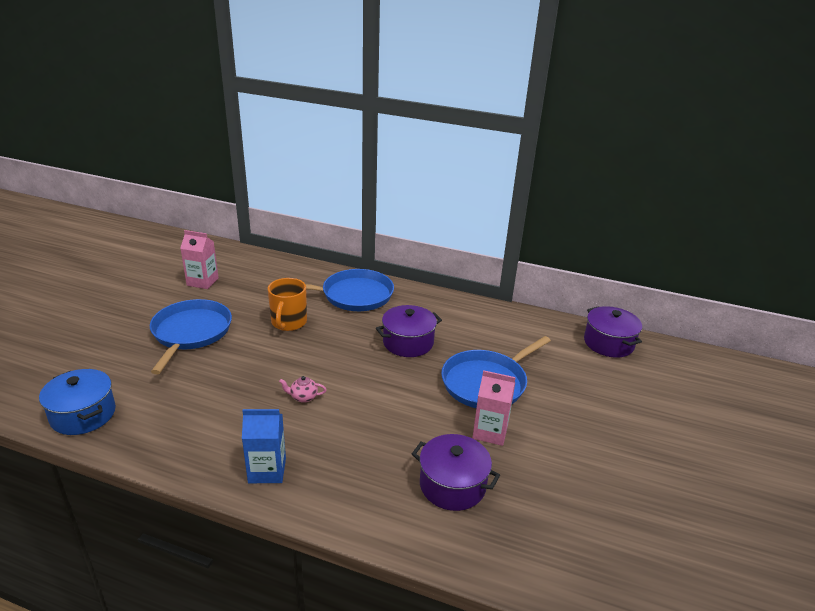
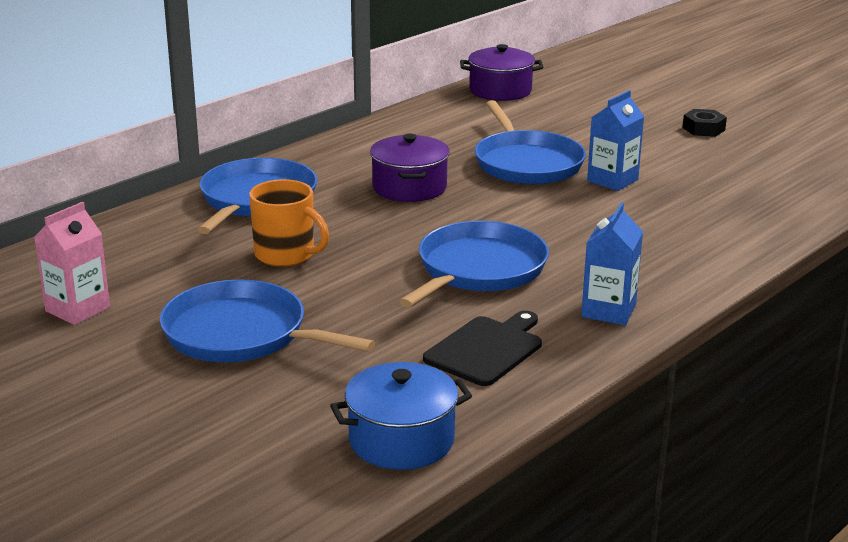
camera: 65 degrees left, 5 degrees down
(196, 424) = (487, 349): none -> black cutting board
(303, 397) = (478, 269): pink teapot -> blue pan
(452, 485) = (684, 215): purple pot -> none
(490, 432) = (612, 180): pink carton -> blue carton
(646, 468) = (703, 129): none -> black nut

